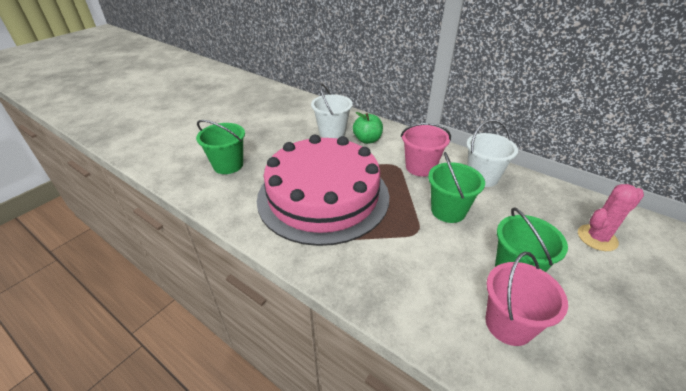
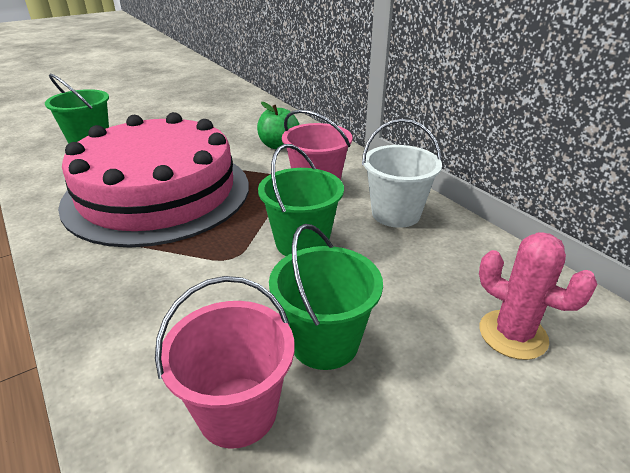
camera: 20 degrees right, 5 degrees down
(332, 132) = (243, 131): white bucket -> none
(597, 238) = (513, 334): pink cactus -> pink cactus turned 45 degrees clockwise

